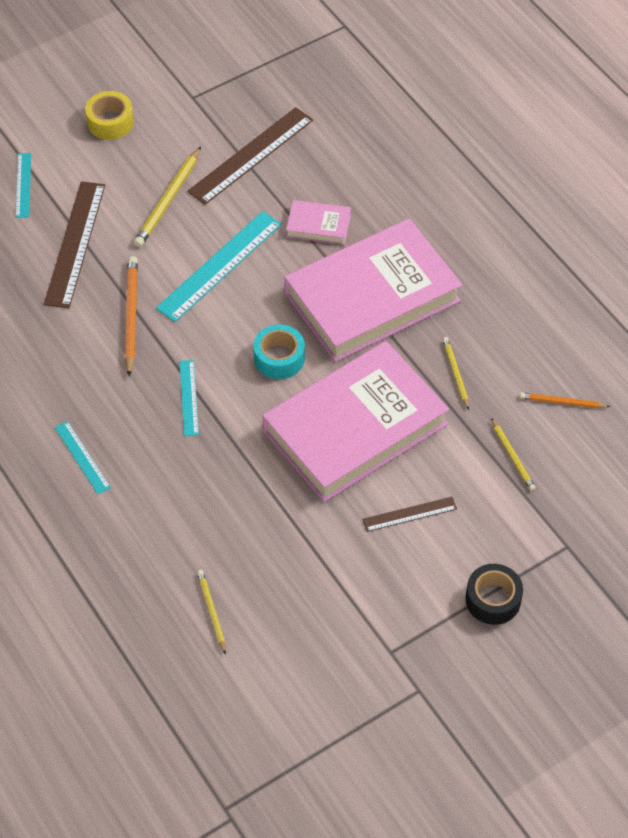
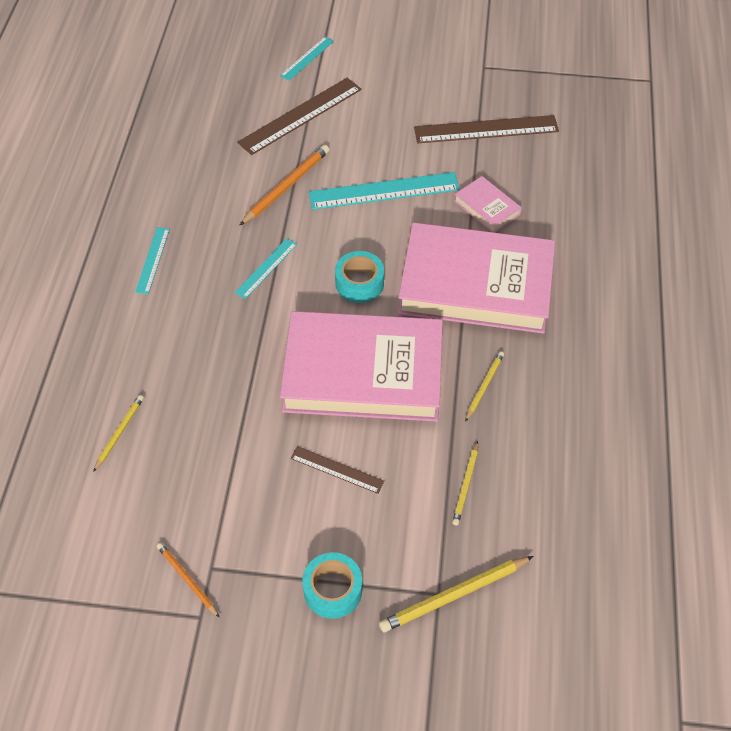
camera: 40 degrees right, 0 degrees up
(110, 122) = (408, 51): yellow tape -> none
(168, 200) = (394, 125): yellow pencil -> yellow pencil (454, 595)
(493, 599) = (333, 590): black tape -> turquoise tape
(562, 402) = (552, 471): orange pencil -> orange pencil (187, 580)

